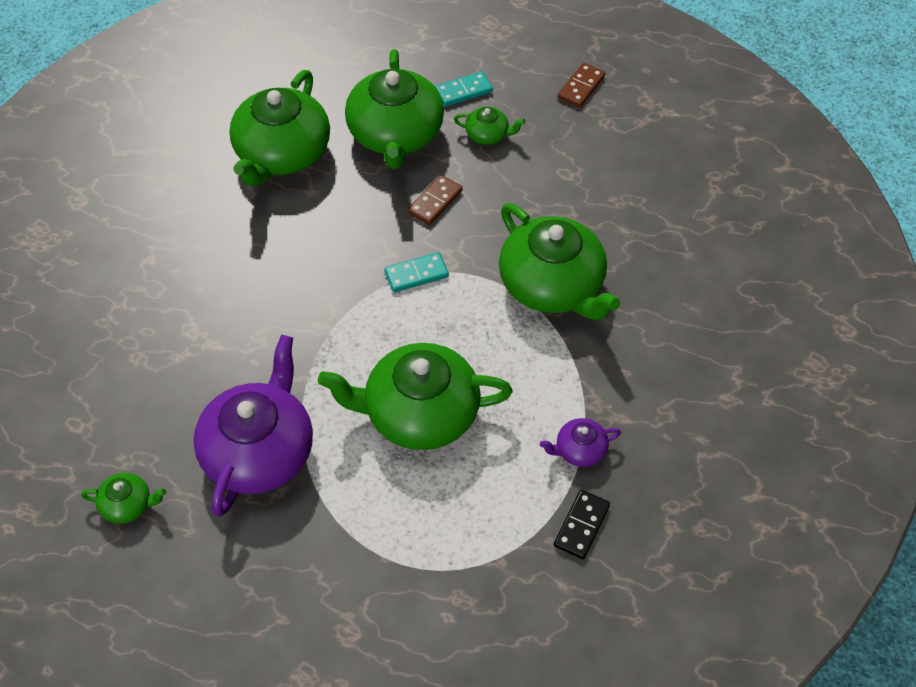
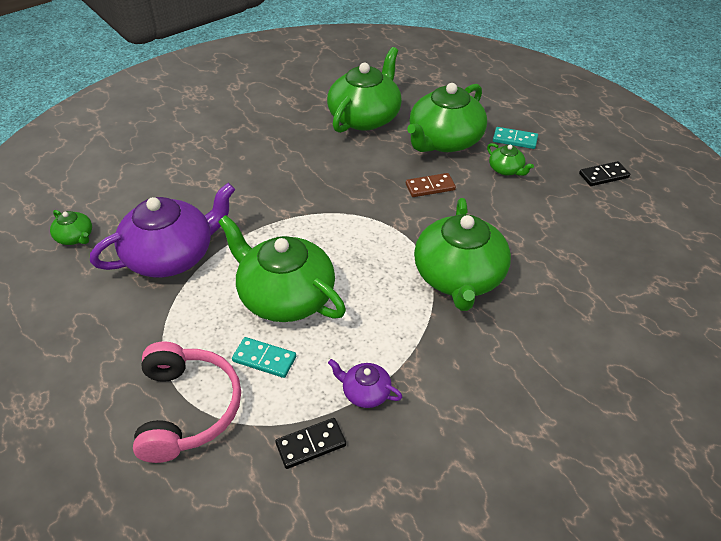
camera: 40 degrees right, 10 degrees down
(282, 153) = (365, 117): green teapot -> green teapot turned 150 degrees clockwise
(416, 274) = (373, 218): turquoise domino -> turquoise domino (264, 359)
(450, 576) = (188, 409): none -> pink headphones
(581, 87) = (603, 176): brown domino -> black domino

